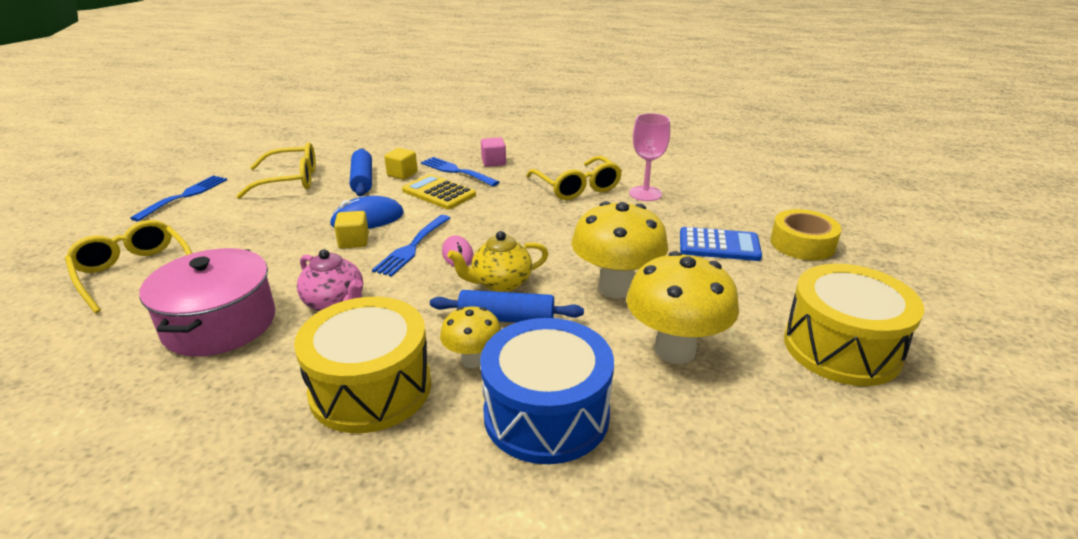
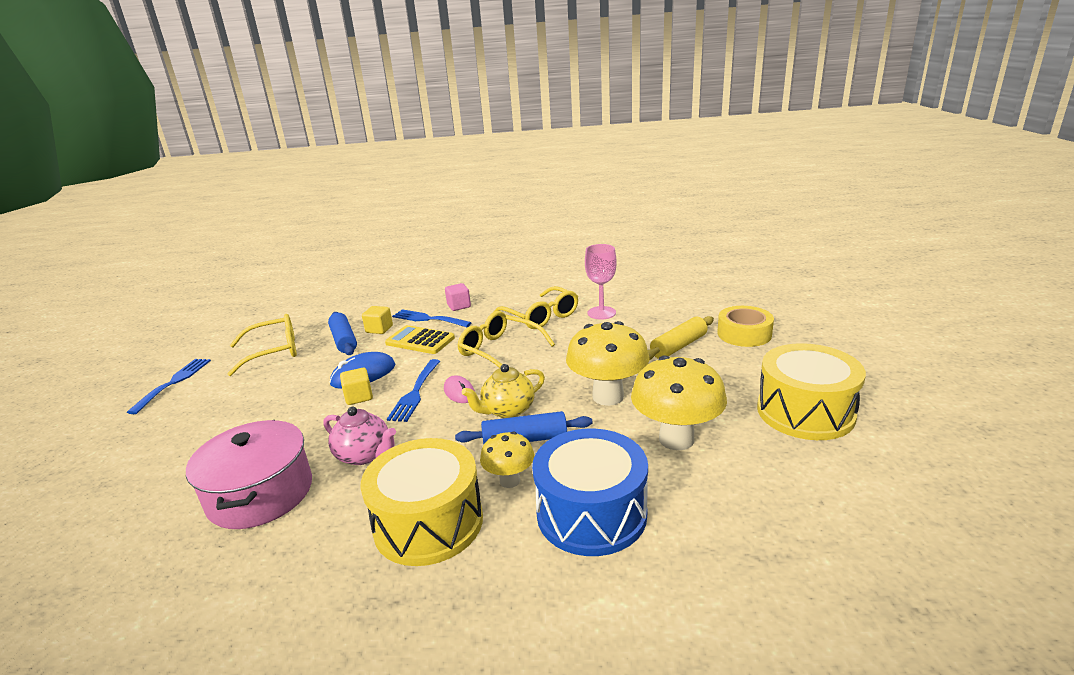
camera: 10 degrees left, 5 degrees down
(134, 272) = (153, 462): yellow glasses -> yellow glasses (499, 350)
(719, 245) = (678, 346): blue calculator -> yellow rolling pin

